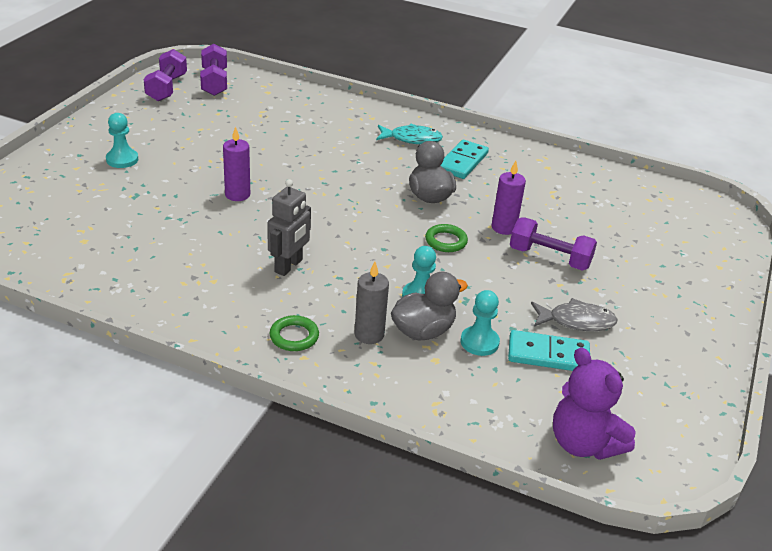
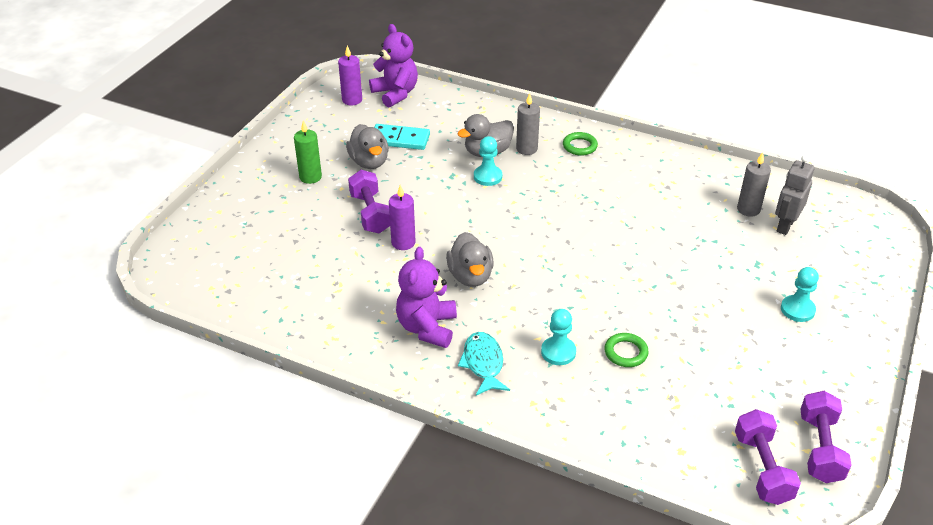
camera: 175 degrees left, 5 degrees up
(108, 247) = (748, 209): none -> grey candle
(237, 195) = (661, 269): purple candle -> purple candle (352, 100)
(289, 266) = (595, 198): grey robot -> grey robot (785, 225)
(412, 139) = (483, 363): turquoise fish -> turquoise fish turned 75 degrees clockwise
(446, 241) = (460, 226): green ring -> green ring (625, 352)
(462, 162) = (427, 328): turquoise domino -> purple teddy bear
(479, 342) = (447, 146): turquoise pawn -> turquoise pawn (558, 352)
(549, 258) = (370, 213): purple dumbbell -> purple dumbbell turned 45 degrees clockwise
(576, 321) = (369, 162): grey fish -> grey duck
(641, 303) = (310, 177): none -> green candle

